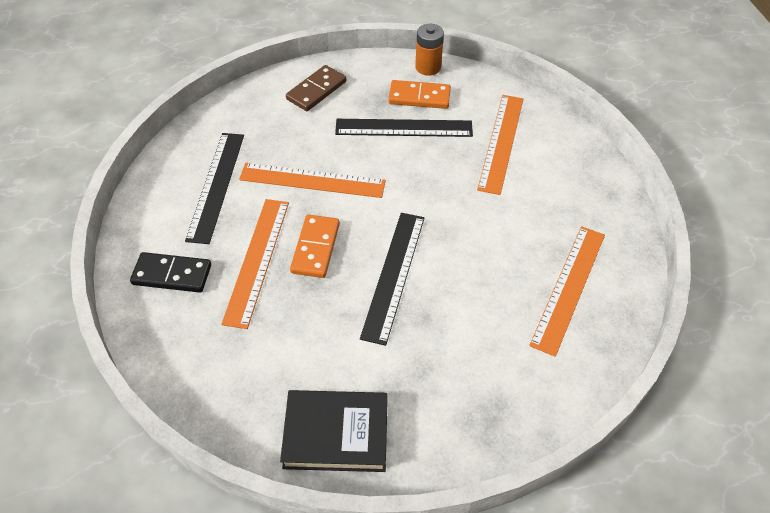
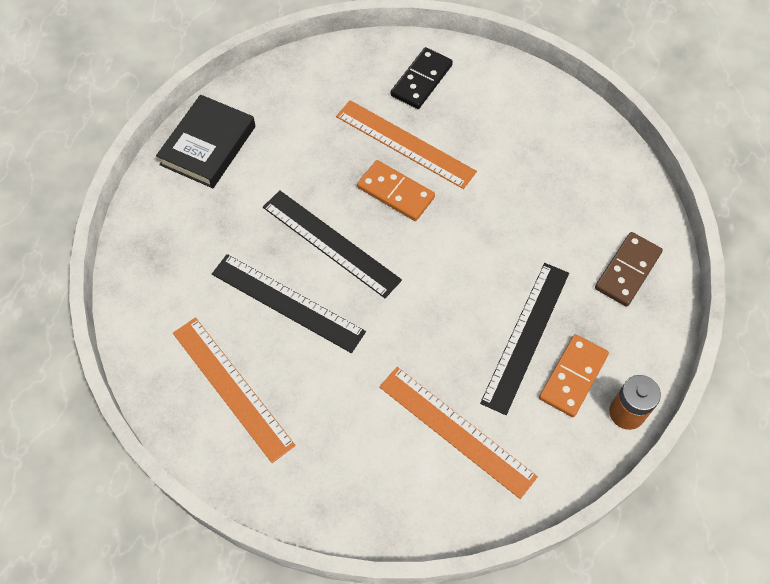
camera: 115 degrees right, 10 degrees up
(216, 185) = (515, 138): black ruler -> black ruler (287, 303)
(312, 180) = (484, 218): orange ruler -> none
(316, 90) = (628, 271): brown domino -> brown domino turned 60 degrees clockwise

